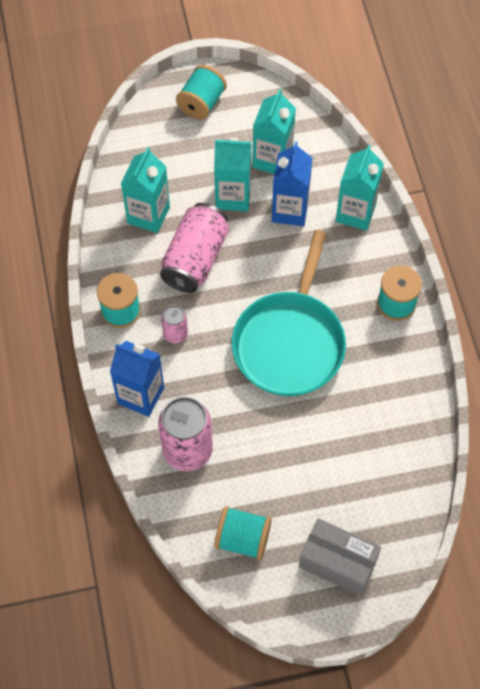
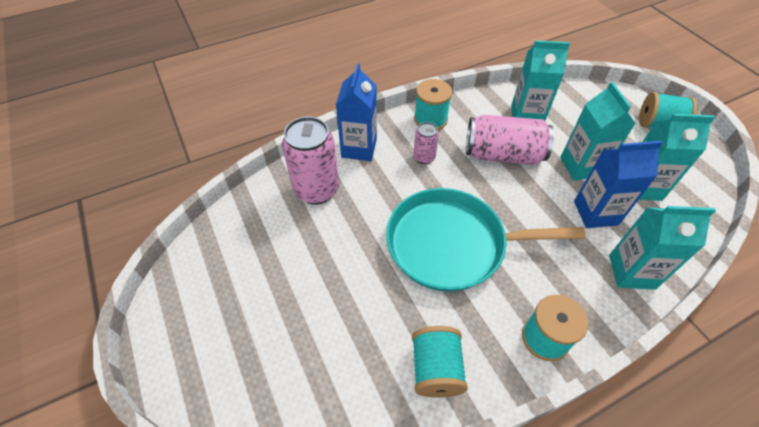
camera: 75 degrees right, 10 degrees down
(242, 539) = (237, 250): turquoise spool -> turquoise spool (436, 369)
(337, 562) = (219, 342): grey box -> none

